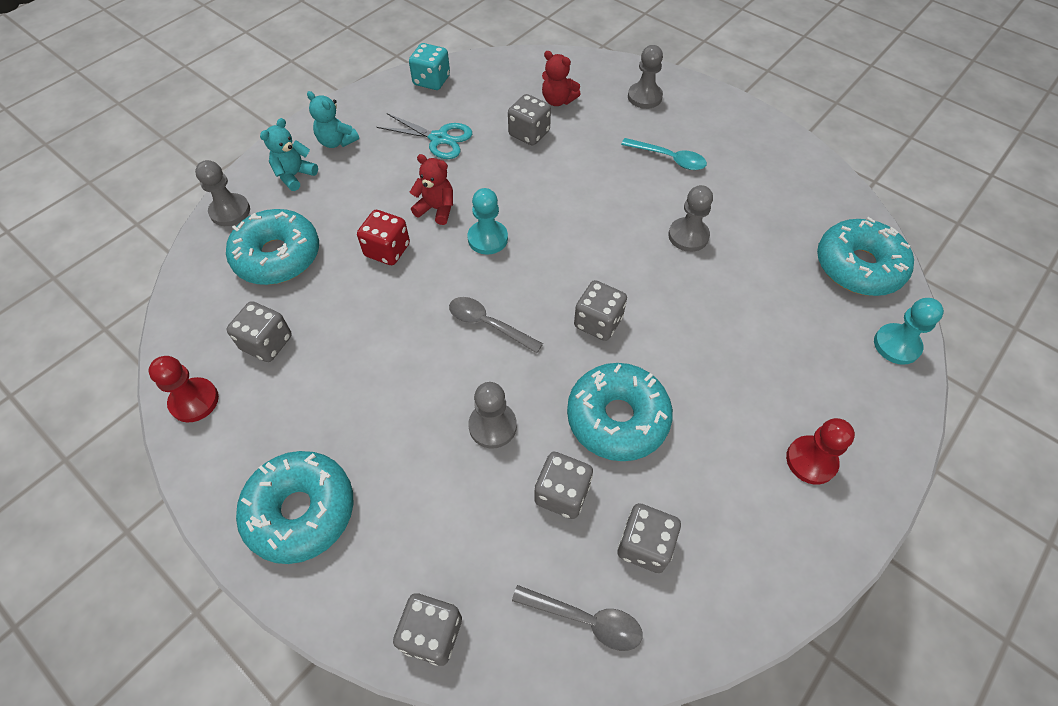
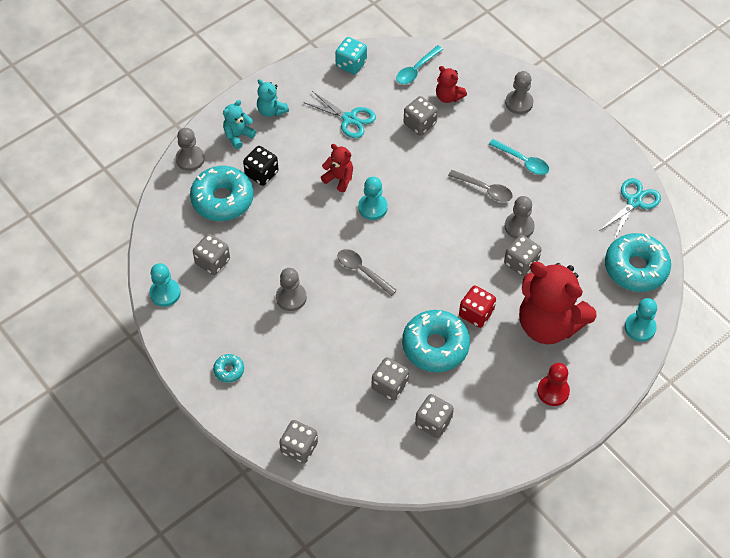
camera: 10 degrees right, 0 degrees up
(194, 401) = (165, 293): red pawn -> turquoise pawn
(301, 511) = (229, 370): turquoise donut -> turquoise donut, size x0.45
(330, 216) = (261, 173): none -> black dice
(387, 250) = (300, 206): red dice -> red dice (476, 313)
(492, 426) = (353, 338): grey pawn -> grey pawn (291, 297)
(512, 77) = (416, 70): none -> turquoise spoon
(585, 620) = (389, 455): grey spoon -> grey spoon (485, 189)
(598, 322) = (438, 281): grey dice -> grey dice (521, 263)
(770, 360) = (548, 324): none -> red teddy bear
(823, 186) = (634, 201): none -> turquoise scissors

